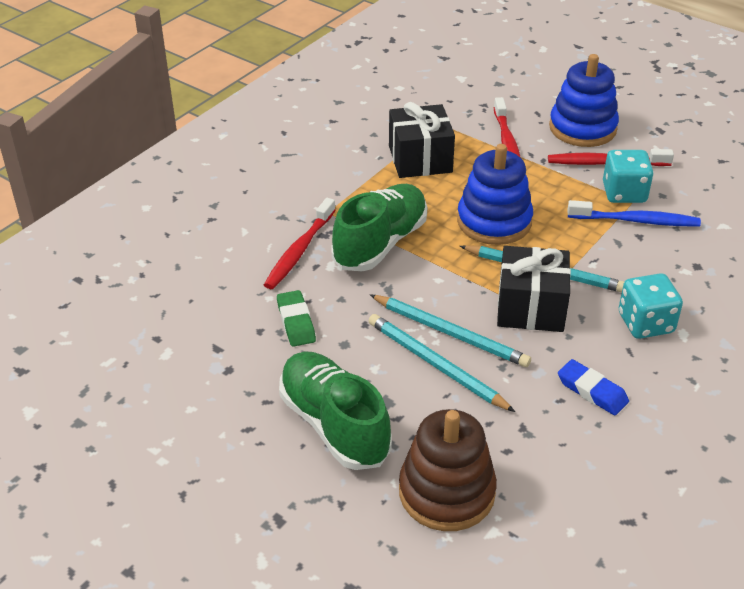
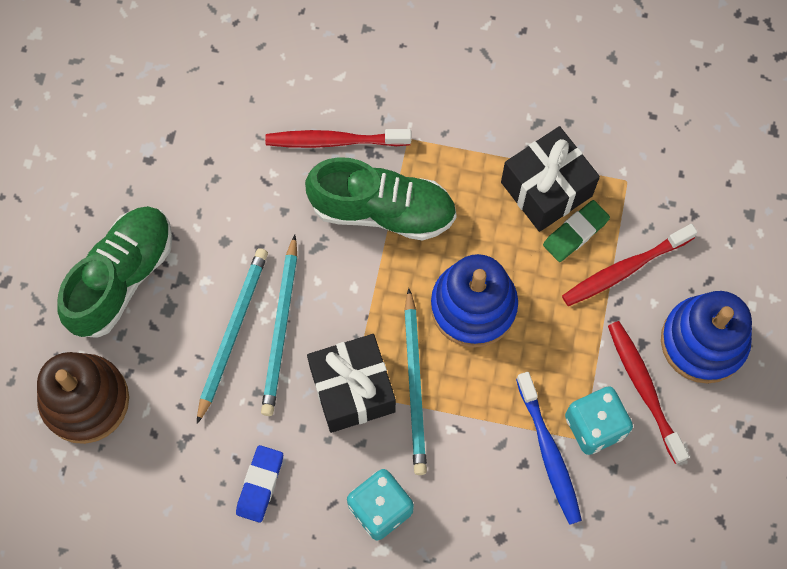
camera: 65 degrees right, 30 degrees up
(296, 322) = (233, 186): green eraser -> green eraser (575, 233)

